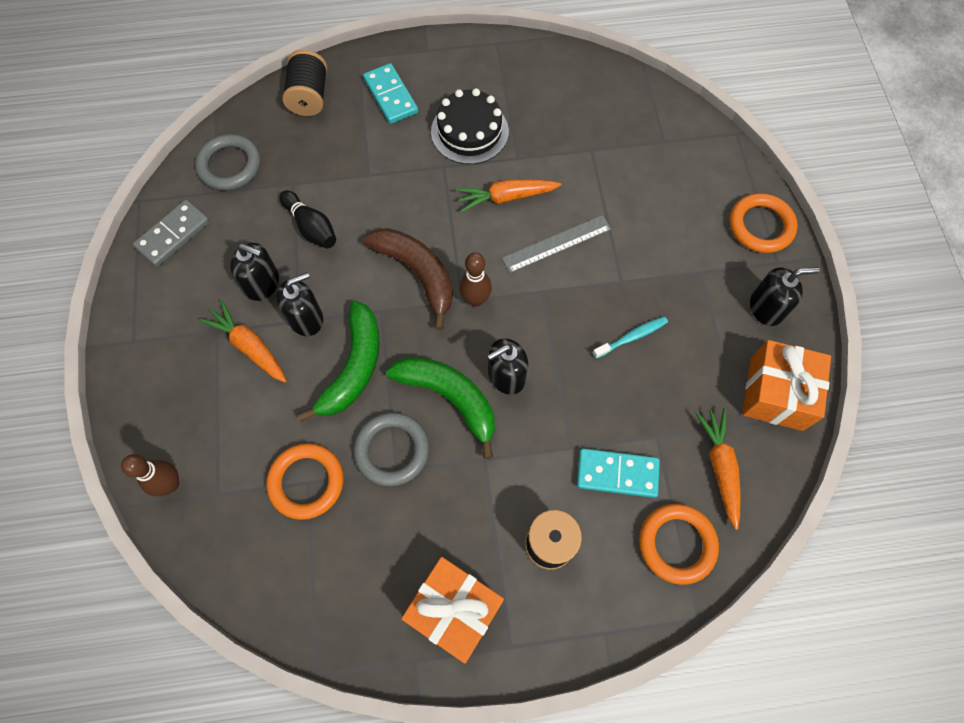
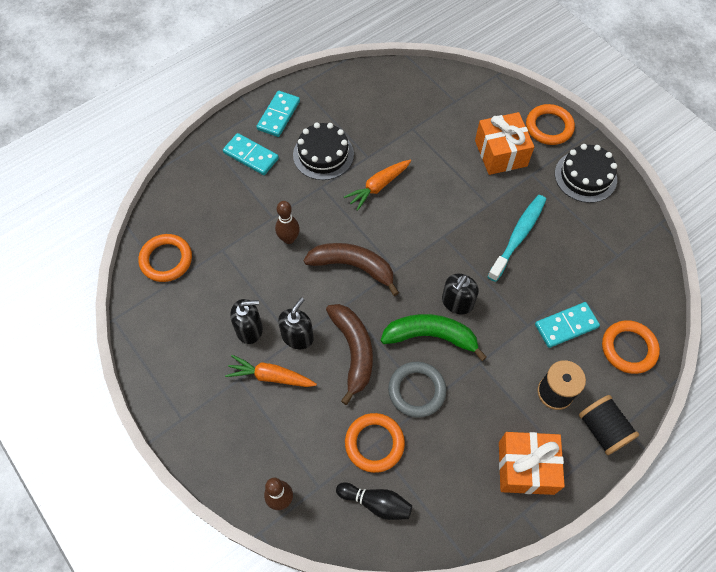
camera: 30 degrees left, 5 degrees down
(173, 235) = (158, 329): grey domino -> none
(230, 165) = (166, 260): grey ring -> orange ring
(309, 96) = (191, 183): black spool -> black spool (602, 429)
(311, 227) = (257, 273): black bowling pin -> black bowling pin (376, 503)
(353, 367) = (353, 351): green banana -> brown banana
(450, 65) = (278, 115): none -> turquoise domino
(475, 299) = (404, 264): brown bowling pin -> brown bowling pin (289, 239)
(556, 243) = (431, 200): grey ruler -> none
(632, 337) = (518, 236): turquoise toothbrush -> turquoise toothbrush, size x1.78
(720, 467) = (622, 288): orange carrot -> none
(766, 308) = (585, 176): black soap dispenser -> black cake
(776, 393) = (625, 226): orange gift -> orange gift (500, 153)

